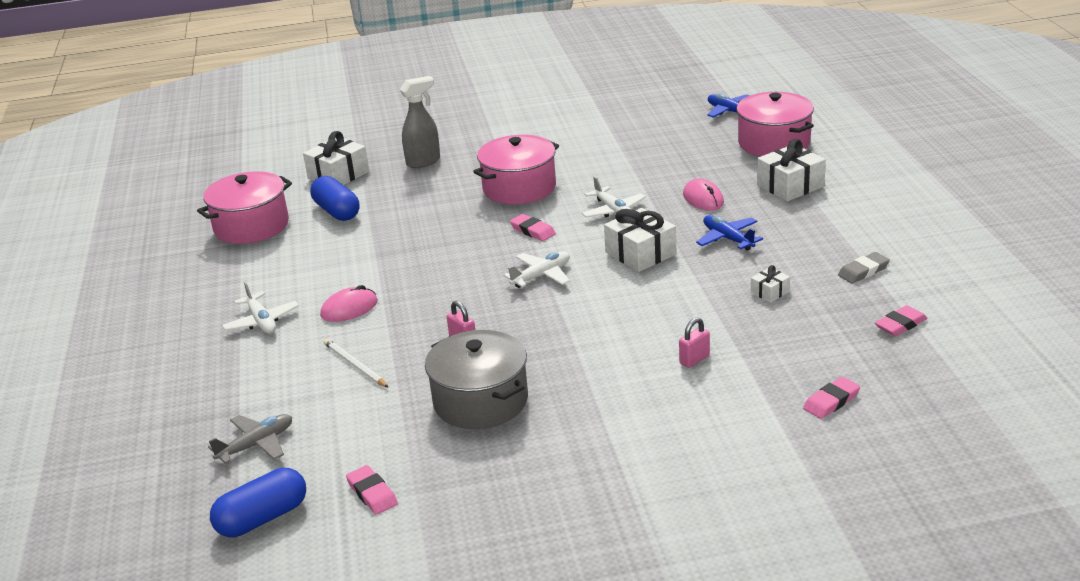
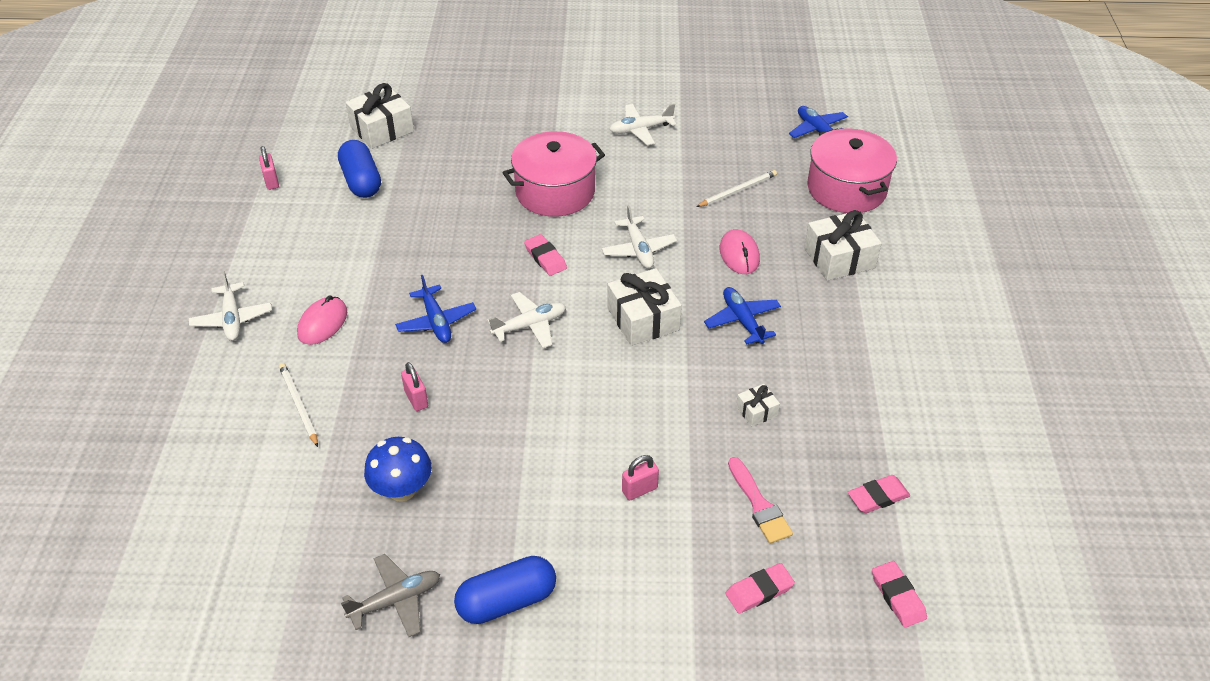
camera: 10 degrees right, 15 degrees up
(251, 226) = (271, 181): pink pot -> pink padlock
(256, 445) = (165, 490): grey plane -> grey plane (396, 600)
(262, 518) = (134, 593): blue capsule -> blue capsule (507, 601)
(349, 309) = (322, 323): pink mouse -> pink mouse turned 45 degrees counterclockwise
(372, 493) = (249, 590): pink eraser -> pink eraser (897, 596)
(424, 162) = (473, 130): grey spray bottle -> none
(455, 288) = (436, 321): none -> blue plane
(481, 401) = (402, 489): grey pot -> blue mushroom
(575, 136) = (640, 130): none -> white plane
(681, 160) = (738, 190): none -> white pencil
(803, 349) = (759, 505): none -> pink brush
(863, 271) = (868, 406): grey eraser -> none

